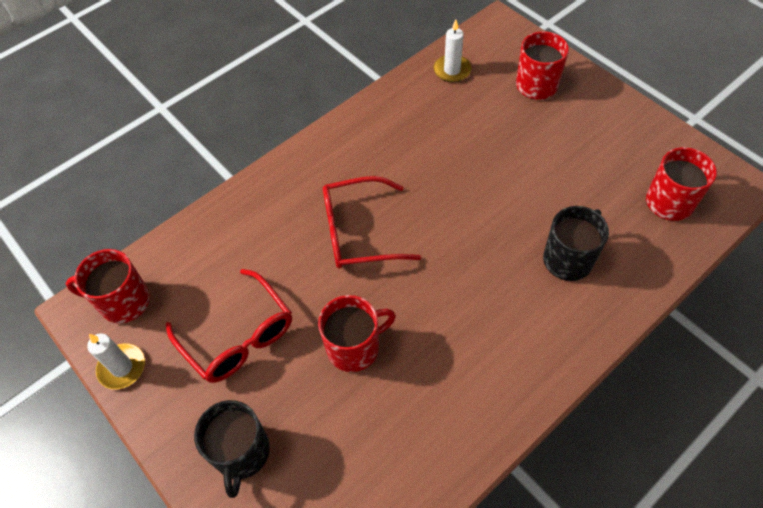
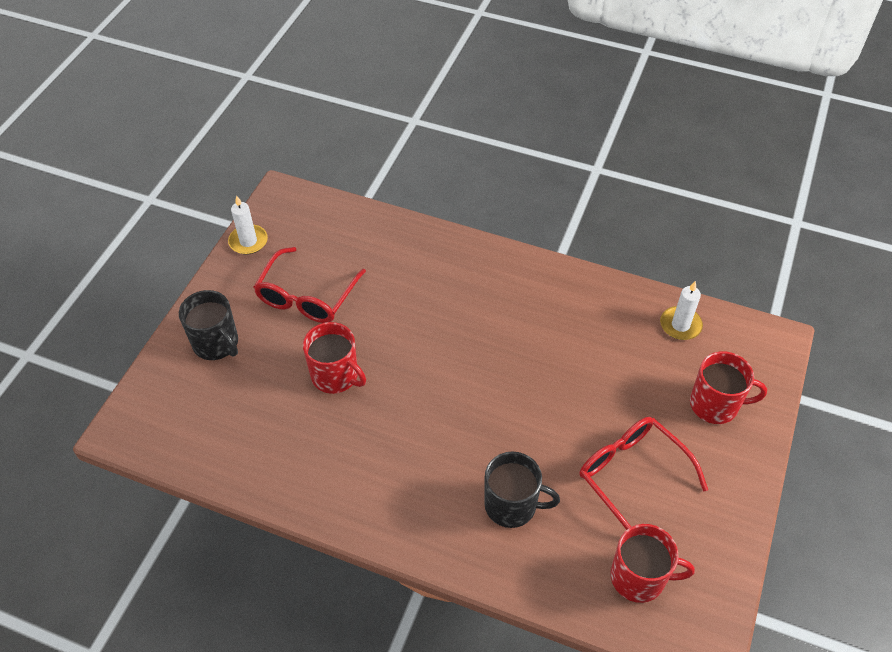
camera: 60 degrees right, 5 degrees down
(123, 302) = (300, 214): red mug -> none
(242, 453) = (216, 343): black mug -> black mug turned 105 degrees counterclockwise
(359, 232) = (446, 332): red glasses -> red glasses (633, 476)

